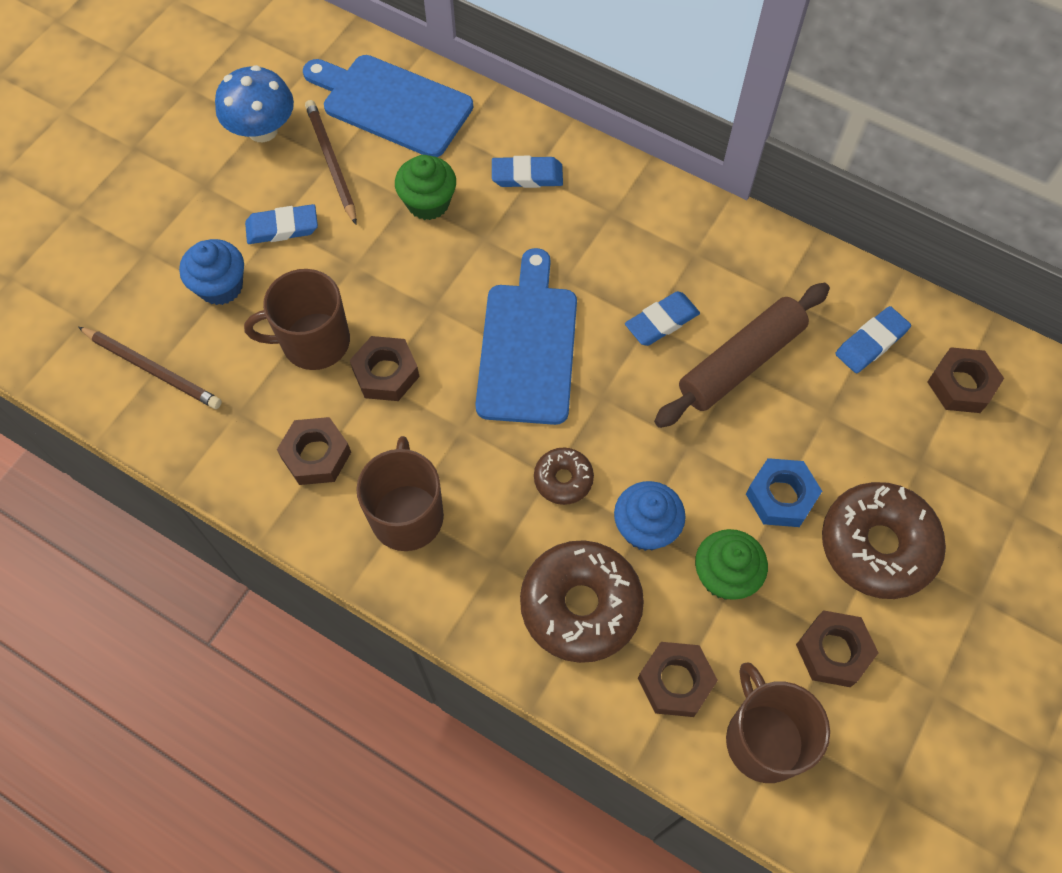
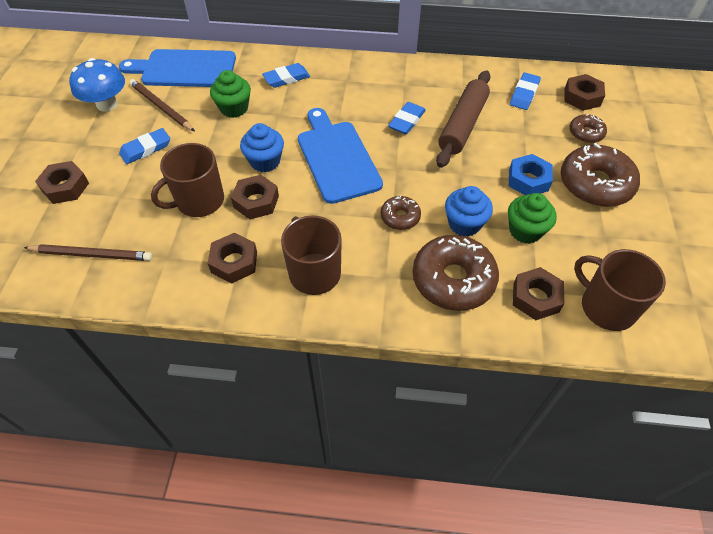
camera: 25 degrees left, 10 degrees down
(221, 286) = (119, 192): blue cupcake -> blue cupcake (265, 161)
(833, 651) = (610, 245): brown nut -> brown nut (65, 187)
(922, 453) = (586, 133): none -> brown donut

